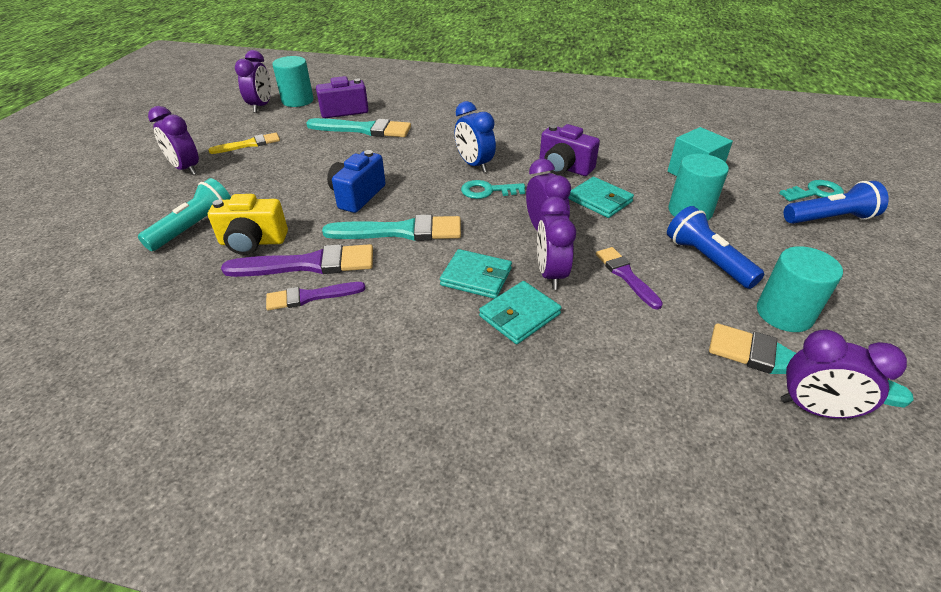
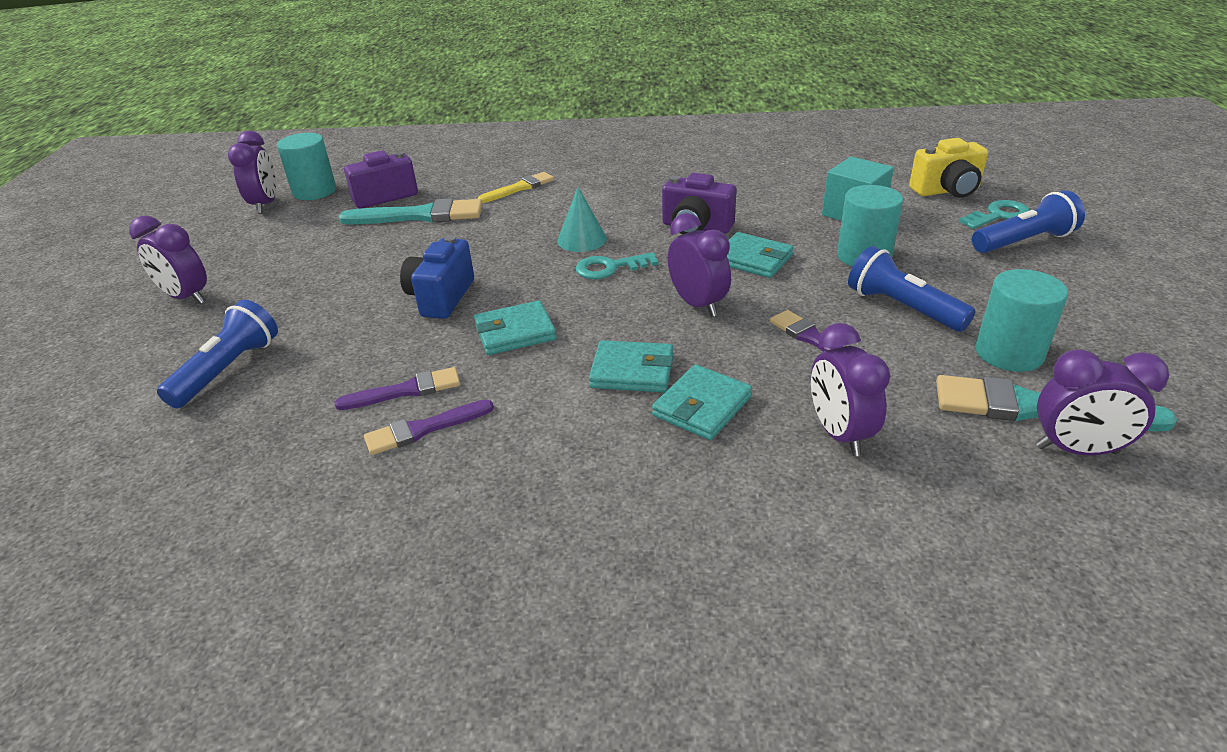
camera: 10 degrees left, 5 degrees down
(195, 227) = (228, 369): turquoise flashlight -> blue flashlight
(249, 144) = (266, 254): yellow brush -> yellow brush (519, 188)
(253, 242) = (318, 375): yellow camera -> yellow camera (947, 191)
(308, 264) = (406, 390): purple brush -> purple brush, size x0.62
(401, 231) = (515, 332): turquoise brush -> turquoise wallet
(474, 165) = (582, 239): blue clock -> turquoise cone
(551, 274) = (723, 353): purple clock -> purple clock (839, 434)

